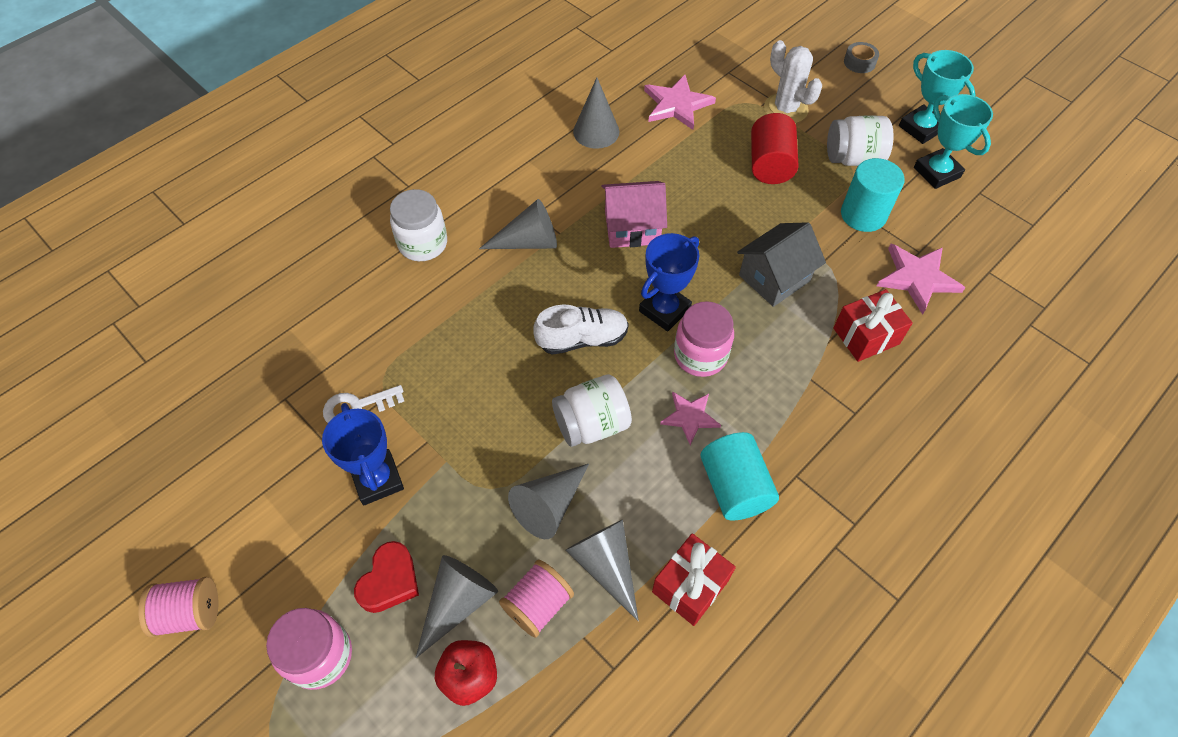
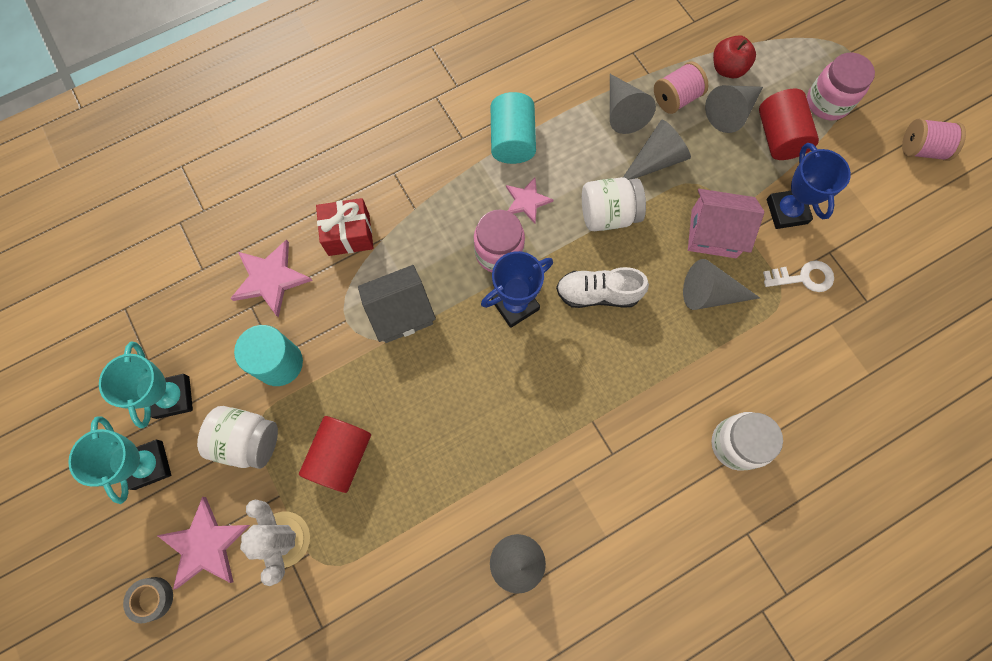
camera: 165 degrees left, 15 degrees up
(390, 581) = (779, 137): red heart -> red cylinder
(528, 242) = (626, 418): grey cone -> grey cone (710, 294)
(632, 228) = (517, 408): pink house -> pink house (713, 233)
(676, 104) = (408, 584): pink star -> pink star (205, 545)
(690, 586) = (567, 85): red gift -> none

